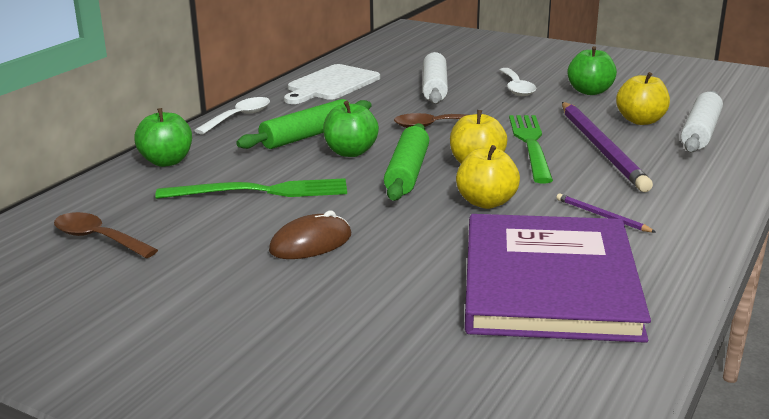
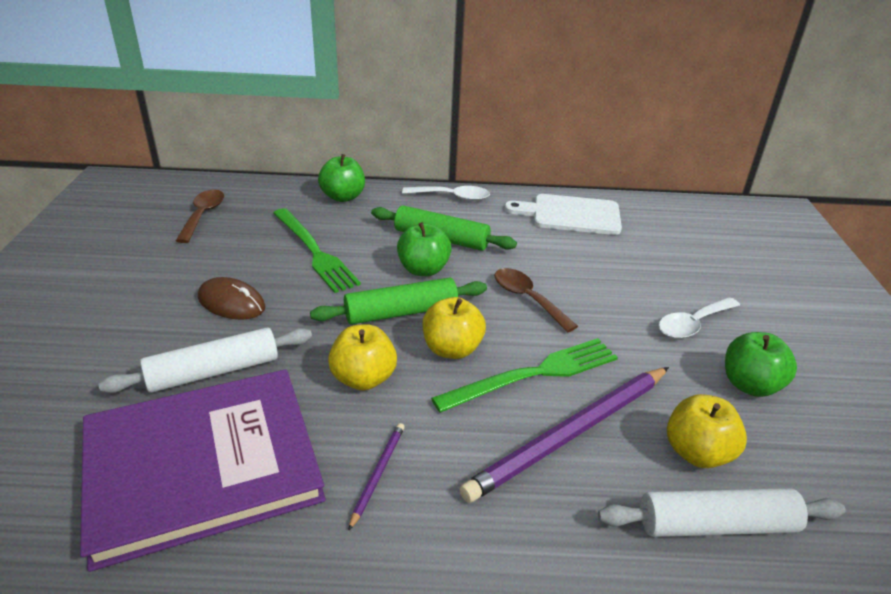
camera: 60 degrees right, 10 degrees up
(434, 87) = (629, 271): white rolling pin -> white rolling pin (213, 372)

